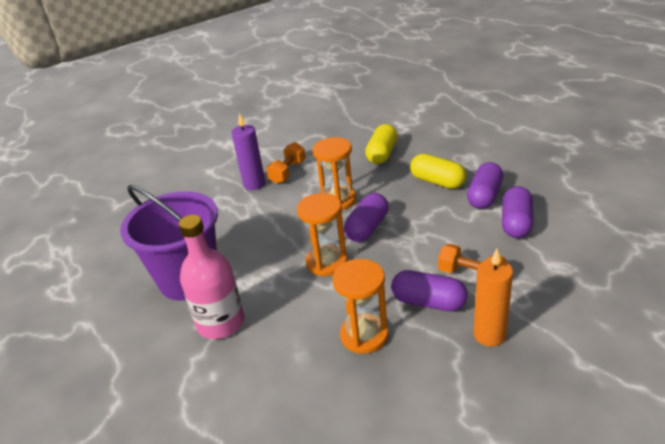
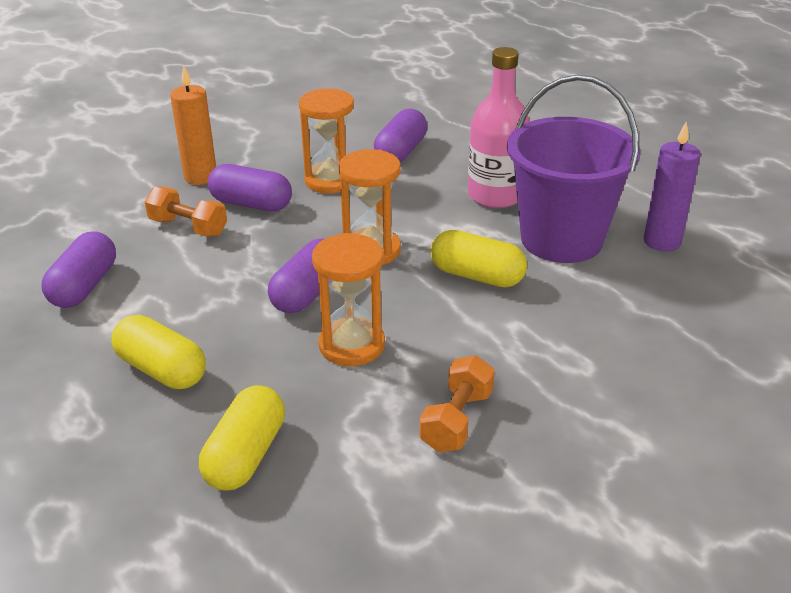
camera: 175 degrees right, 0 degrees up
(254, 184) = (522, 394): purple candle -> purple candle (662, 241)
(258, 246) = (477, 276): none -> yellow capsule
(484, 196) = (99, 334): purple capsule -> purple capsule (401, 152)

